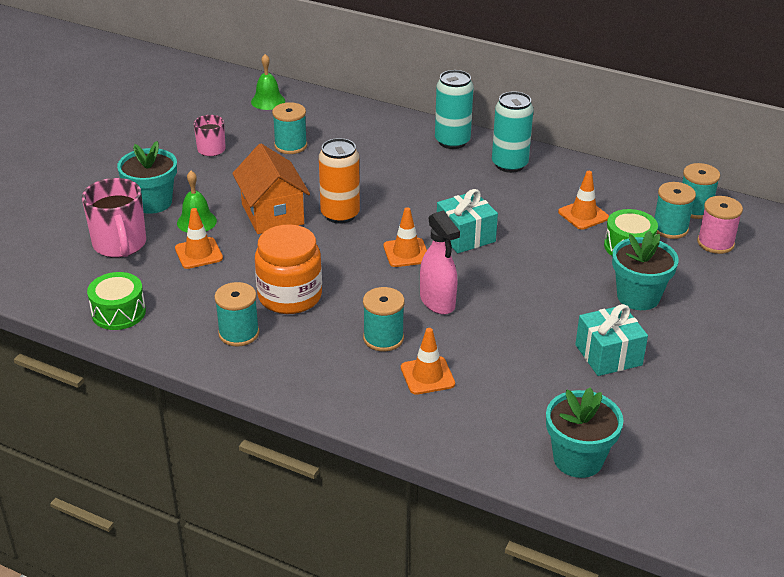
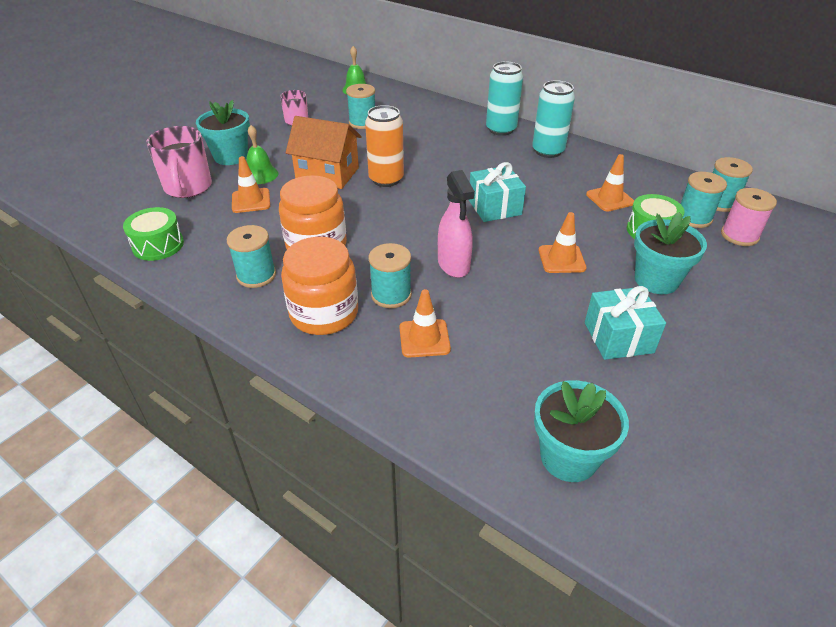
camera: 10 degrees right, 5 degrees up
(272, 214) = (327, 174): orange house -> orange house turned 60 degrees counterclockwise
(322, 363) = (324, 313): none -> orange jar
(406, 253) = (436, 217): orange traffic cone -> orange traffic cone (561, 259)

